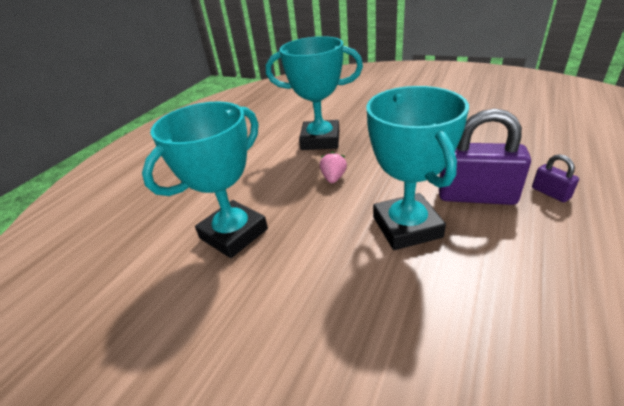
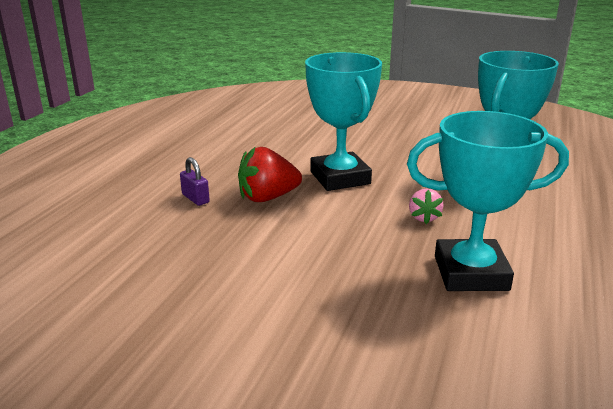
camera: 170 degrees right, 10 degrees down
(476, 196) = (267, 198): purple padlock -> red strawberry

